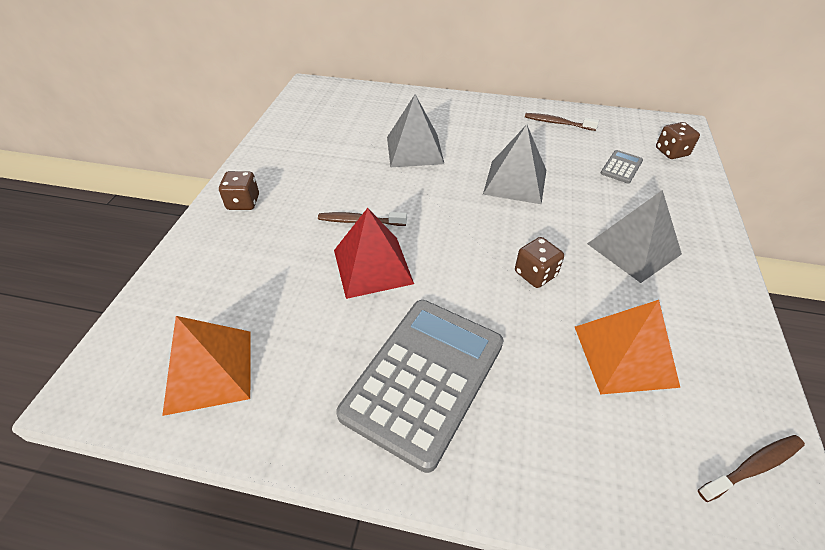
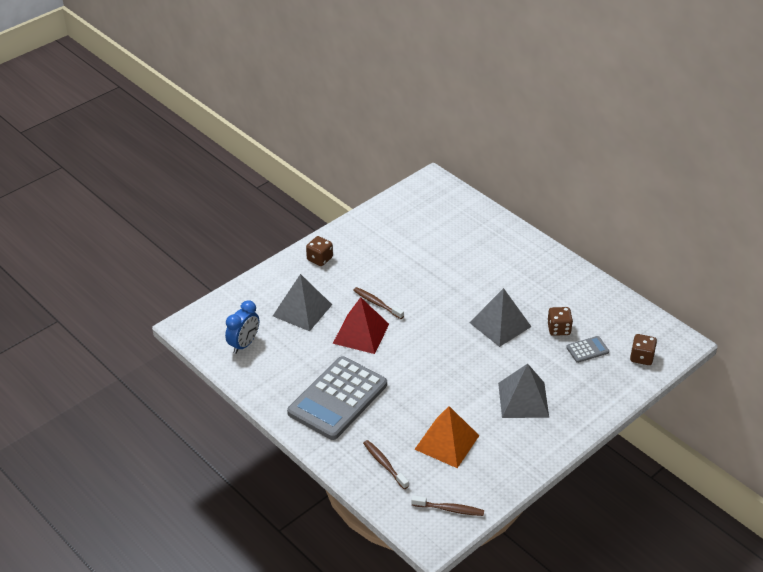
camera: 35 degrees right, 5 degrees down
(209, 371) = (244, 344): orange pyramid -> blue clock
(414, 150) = (457, 270): grey pyramid -> grey pyramid (302, 310)
(424, 378) = (337, 398): grey calculator -> grey calculator turned 150 degrees clockwise
(535, 274) = (447, 383): brown dice -> brown dice (558, 329)
(557, 123) = (585, 296): brown toothbrush -> brown toothbrush (384, 464)

